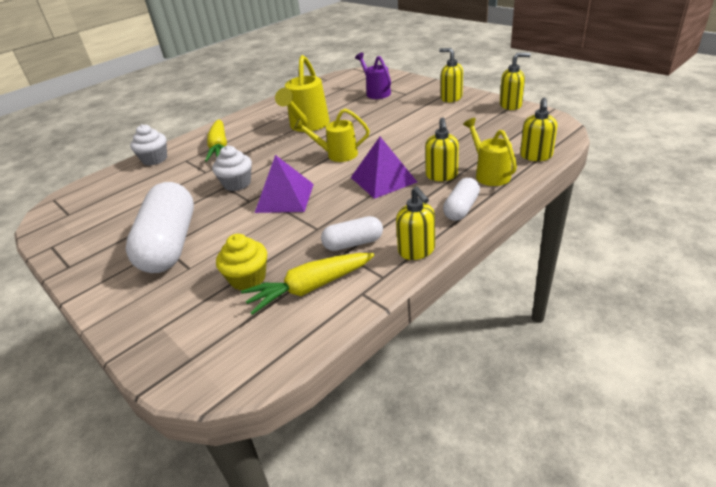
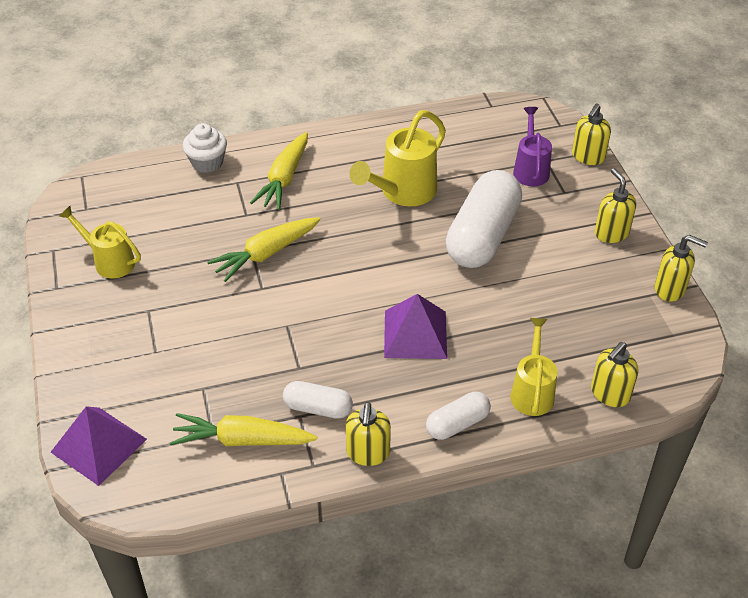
camera: 25 degrees right, 10 degrees up
(170, 244) = (155, 309): white capsule -> white capsule (482, 236)
(237, 184) = (266, 254): white cupcake -> yellow carrot
(248, 278) = (197, 396): yellow cupcake -> none
(285, 197) = (298, 304): purple pyramid -> purple pyramid (99, 445)
(337, 154) = (398, 264): yellow watering can -> yellow watering can (109, 261)
(441, 176) = (480, 364): yellow soap dispenser -> yellow soap dispenser (588, 157)

